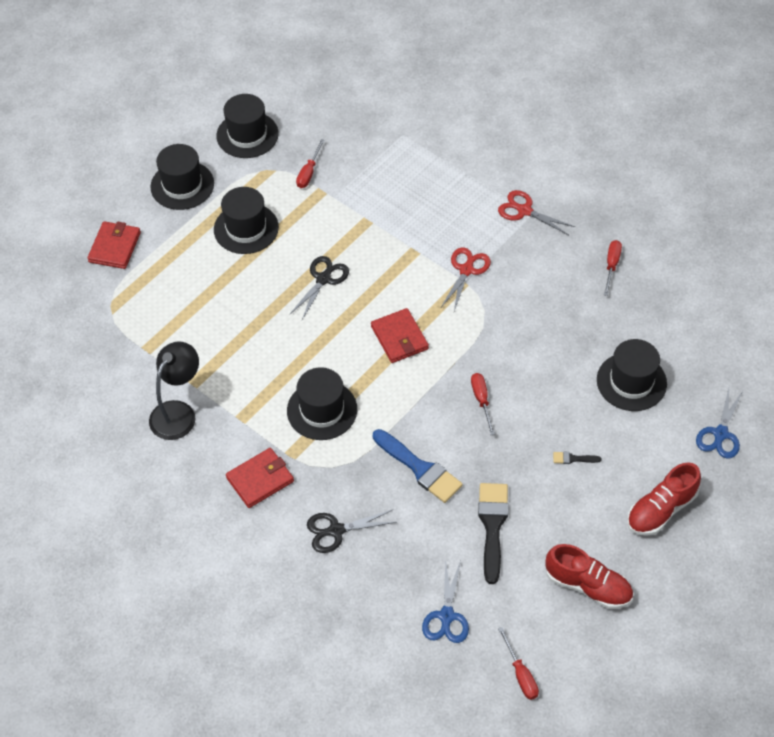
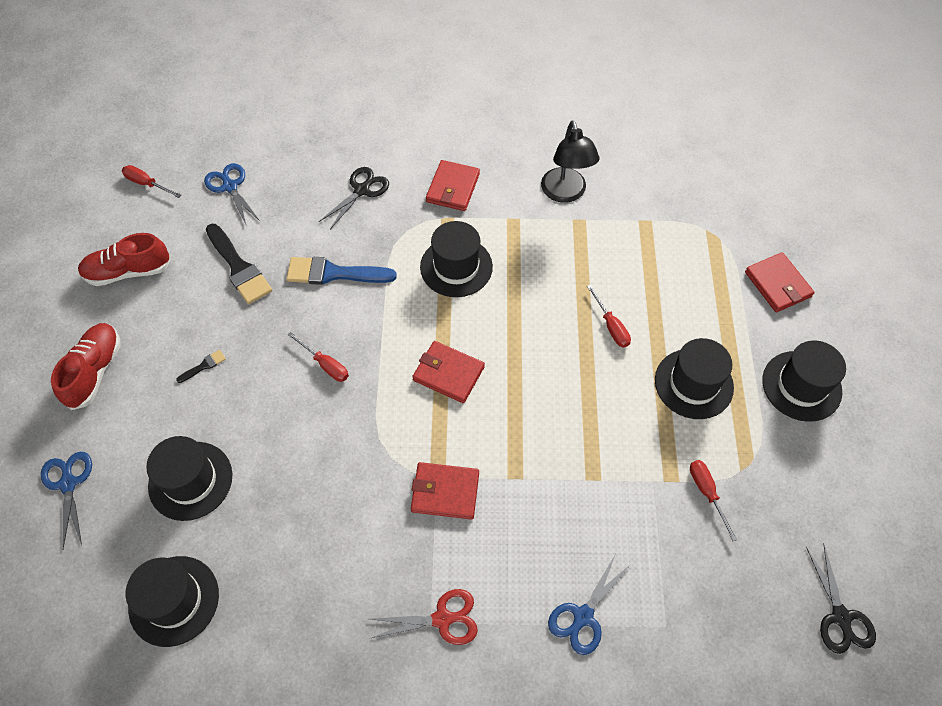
camera: 140 degrees right, 5 degrees up
(247, 135) = (815, 493): black hat -> black hat (174, 600)
(323, 279) = (571, 383): black scissors -> black scissors (840, 617)
(443, 165) = (583, 616): none -> blue scissors
(466, 270) = (445, 492): red scissors -> red wallet
(611, 265) = (293, 614): red screwdriver -> red screwdriver (611, 326)

